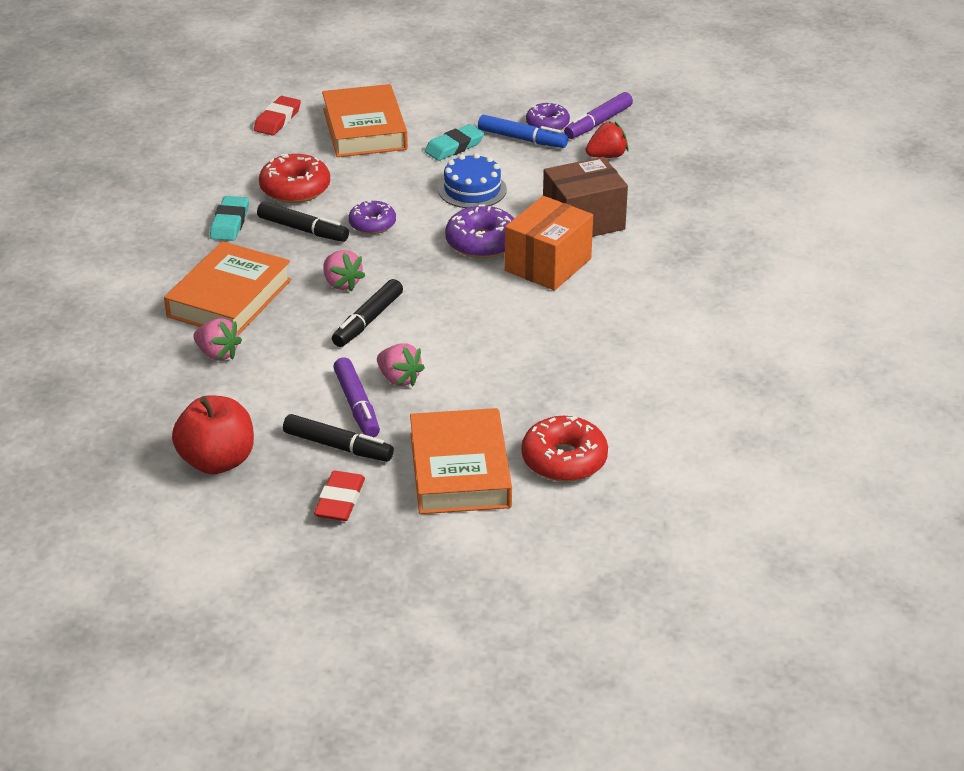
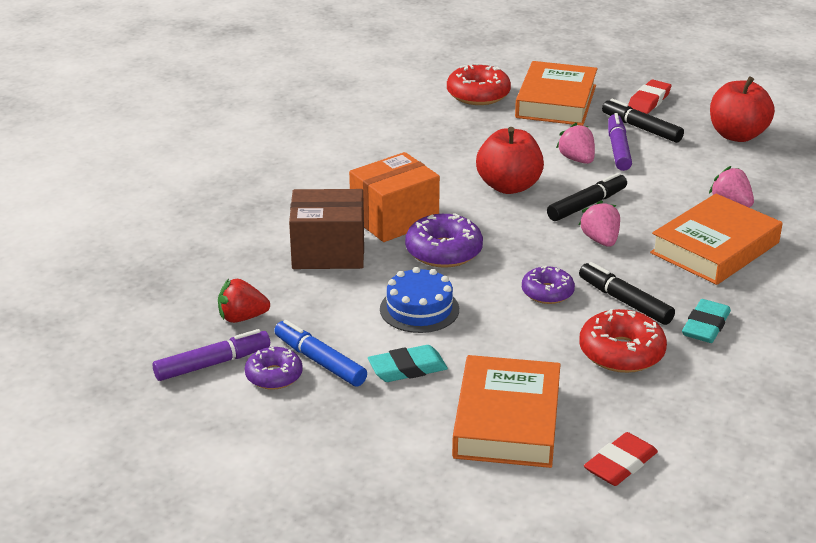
camera: 160 degrees left, 5 degrees down
(457, 326) = (509, 186): none -> red apple

